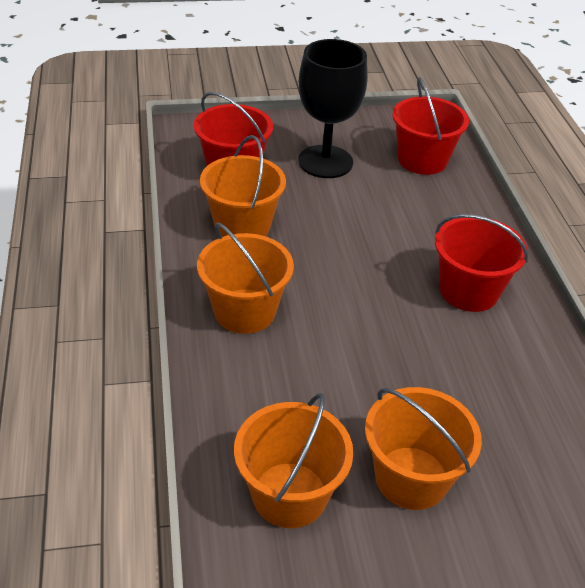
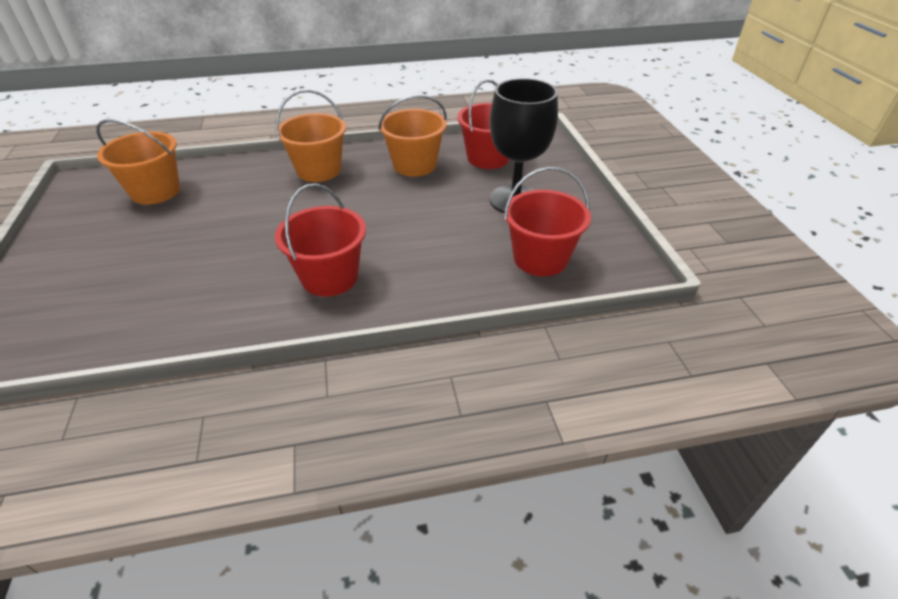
camera: 90 degrees right, 0 degrees up
(411, 477) = (143, 237): orange bucket -> none

